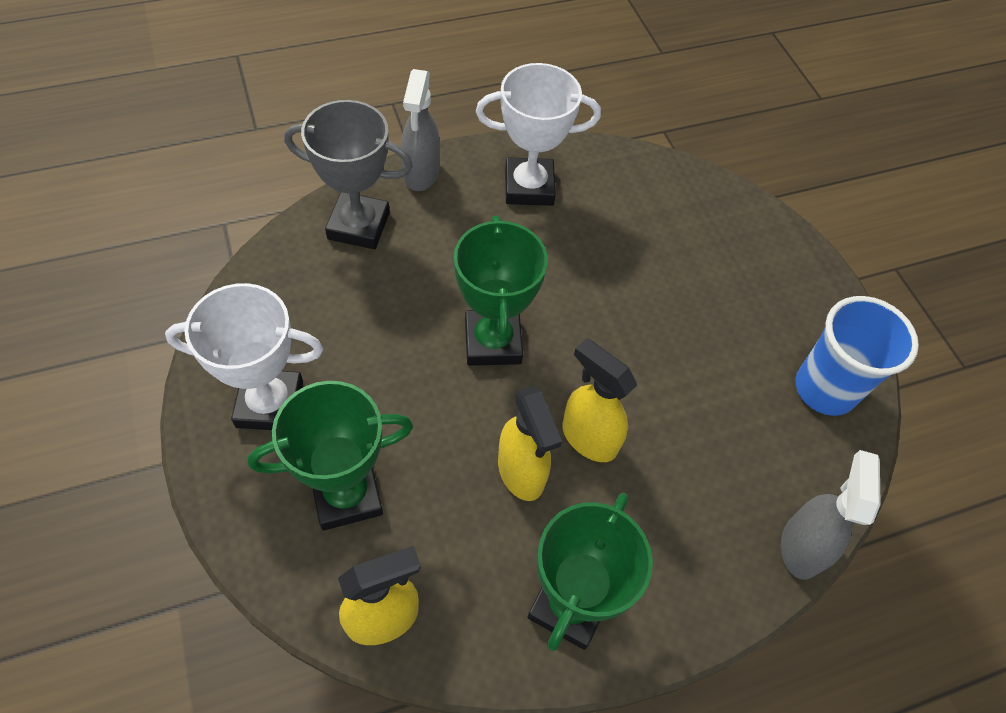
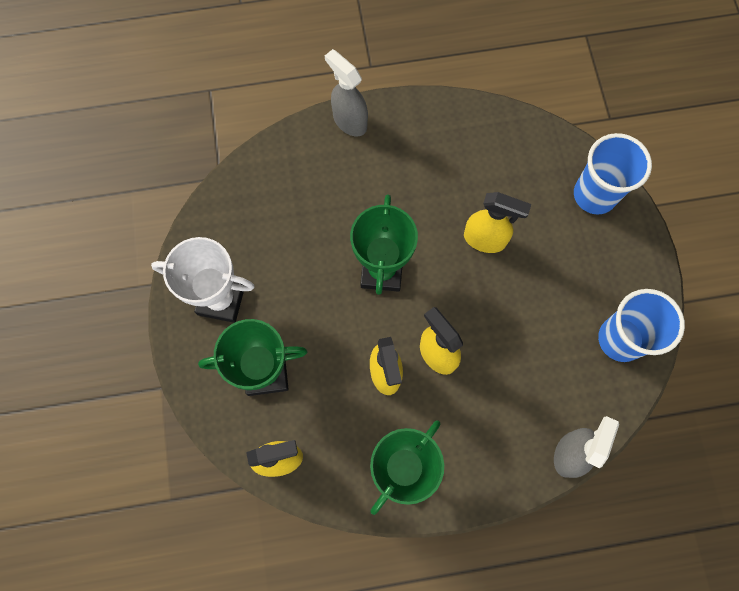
camera: 15 degrees right, 15 degrees up
(358, 225) = (297, 163): grey trophy -> none
(421, 174) = (349, 121): grey spray bottle -> grey spray bottle turned 120 degrees clockwise
(529, 187) = (431, 141): white trophy -> none
(621, 290) = (485, 239): none -> yellow spray bottle
(744, 227) = (594, 195): none -> blue cup

